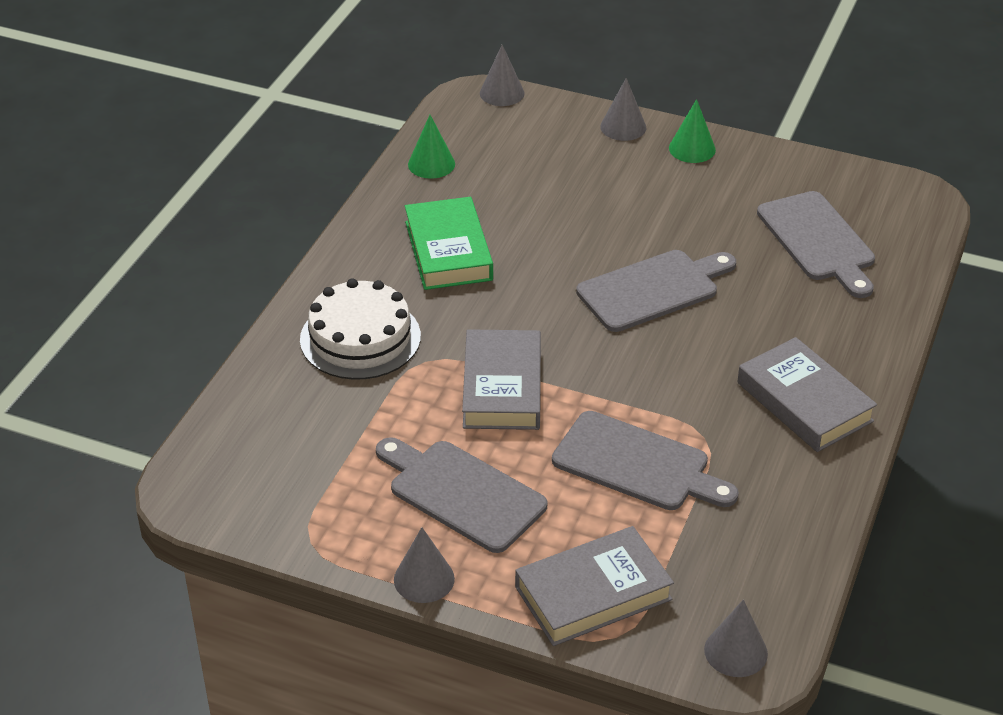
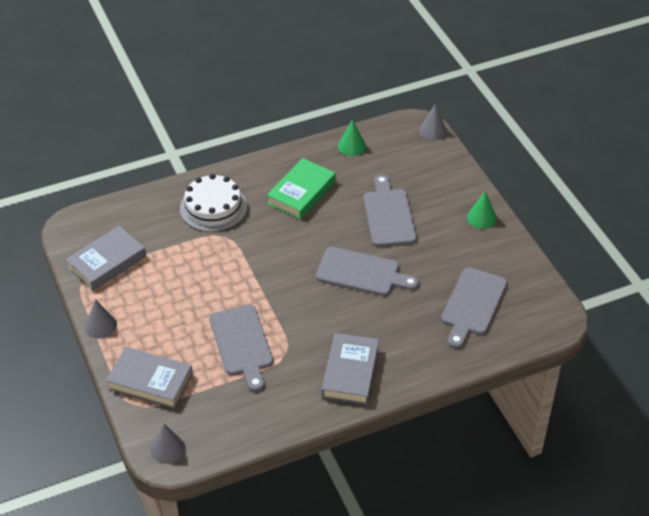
camera: 45 degrees right, 5 degrees up
(462, 493) = (160, 302): grey cutting board -> grey cutting board (388, 215)
(502, 387) = (237, 270): grey book -> grey book (107, 262)
(623, 127) = (465, 185): grey cone -> none

